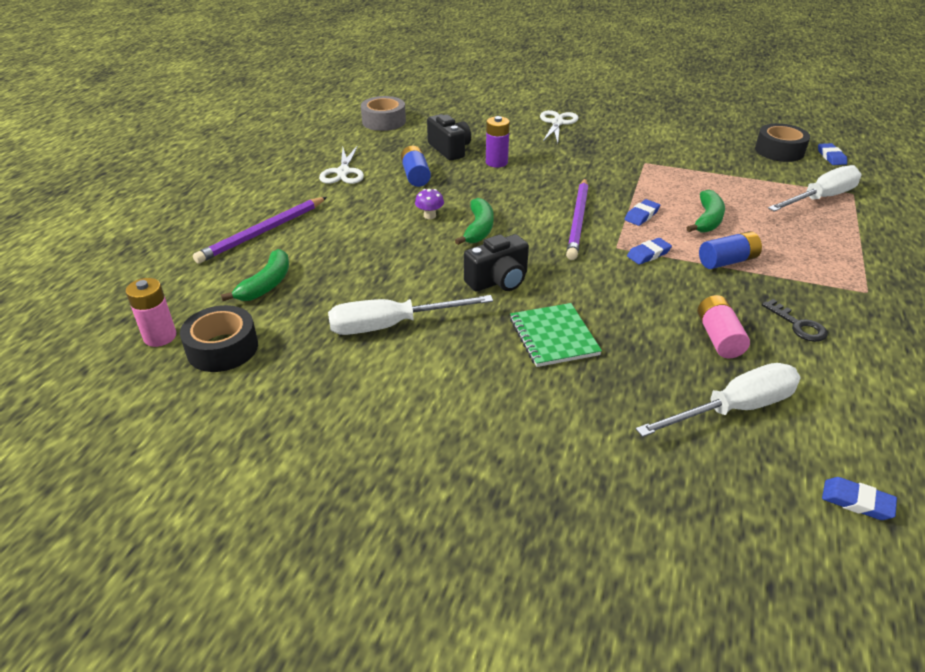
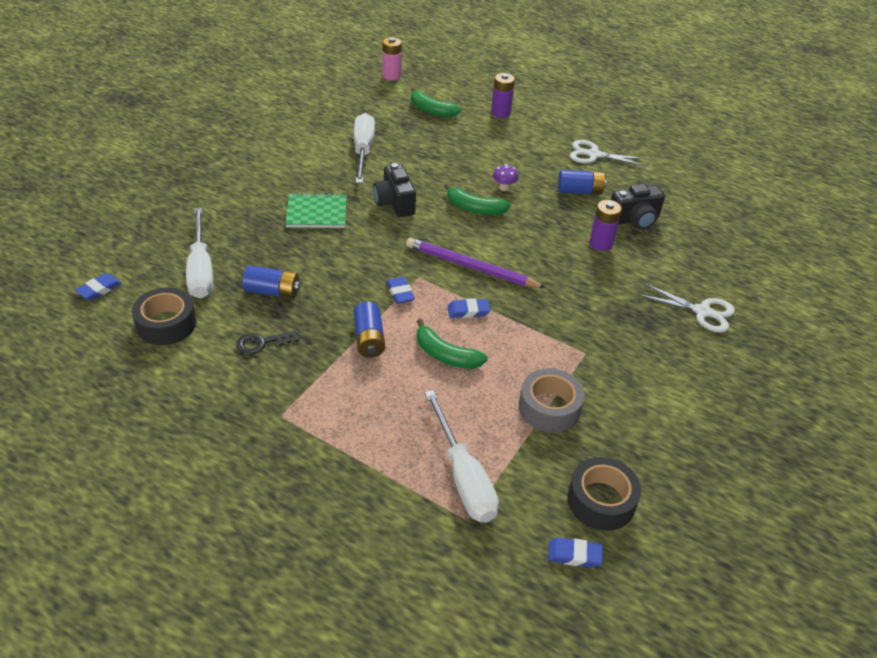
camera: 100 degrees right, 5 degrees up
(222, 348) = (370, 93): black tape -> black tape (166, 324)
(262, 232) = (500, 112): purple pencil -> purple battery
(384, 121) = (707, 189): grey tape -> grey tape (549, 408)
(641, 215) = (468, 311): blue eraser -> blue eraser turned 60 degrees counterclockwise
(718, 337) = (272, 291): pink battery -> blue battery

